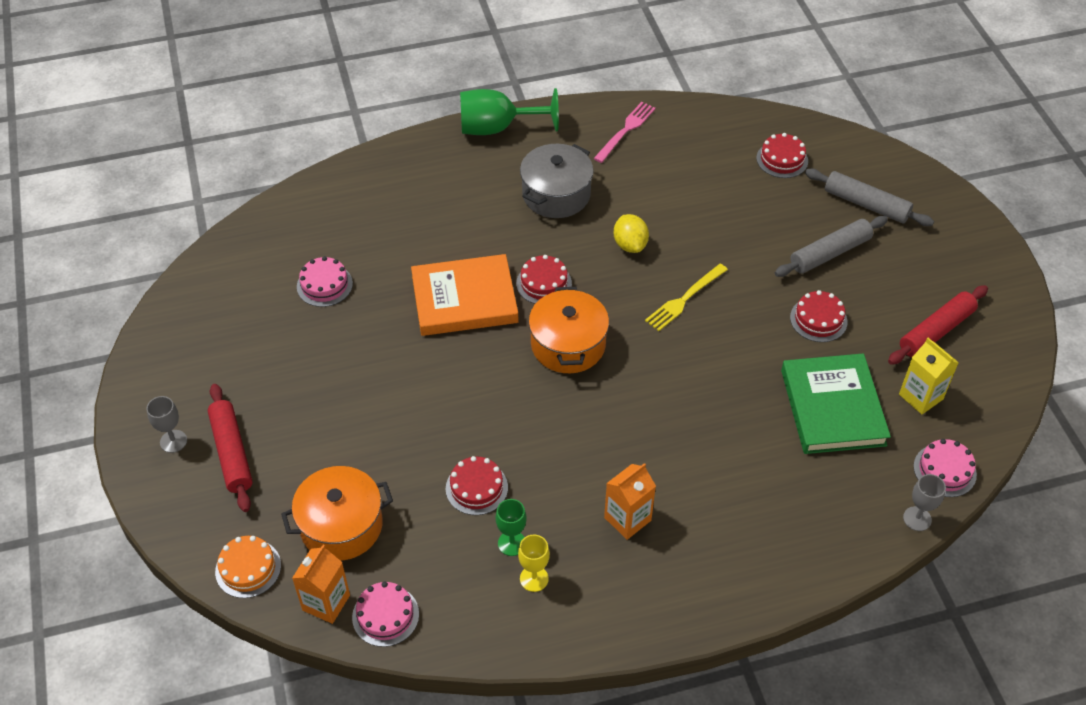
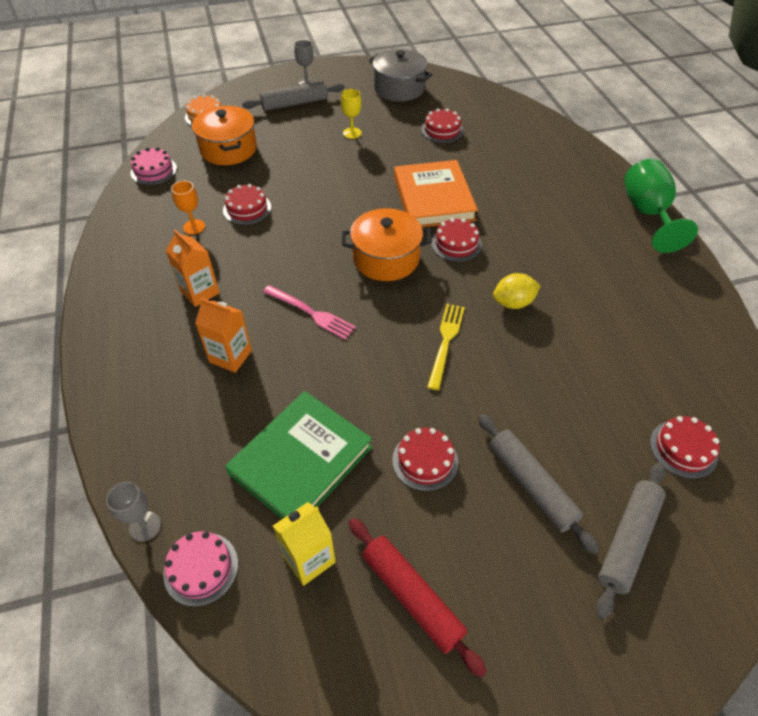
camera: 90 degrees right, 0 degrees up
(231, 452) = (295, 103): red rolling pin -> grey rolling pin
(324, 285) = (442, 130): pink cake -> red cake
(326, 602) = (171, 146): orange carton -> orange carton (230, 356)
(511, 543) = (194, 227): green goblet -> orange goblet
(534, 578) = (160, 238): yellow goblet -> yellow goblet (352, 133)
(556, 194) = (569, 252): grey pot -> grey pot (399, 88)
(626, 130) = (679, 304): pink fork -> pink fork (311, 313)
(684, 299) = (446, 342): yellow fork -> yellow fork turned 60 degrees clockwise
(832, 407) = (301, 460): green book -> green book turned 45 degrees counterclockwise

